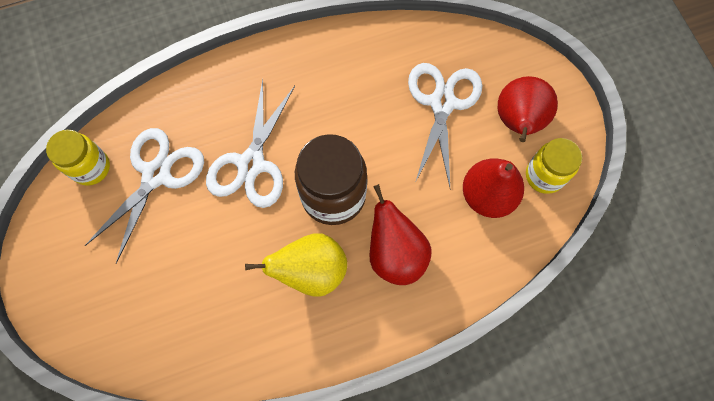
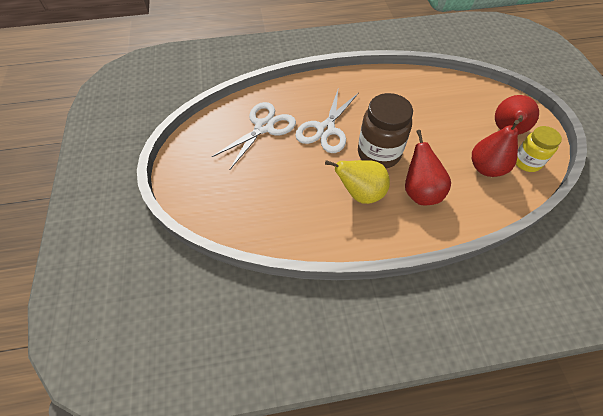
camera: 10 degrees right, 15 degrees down
(91, 168) = (223, 118): yellow jar -> none
(442, 103) = (454, 114): white scissors -> none

